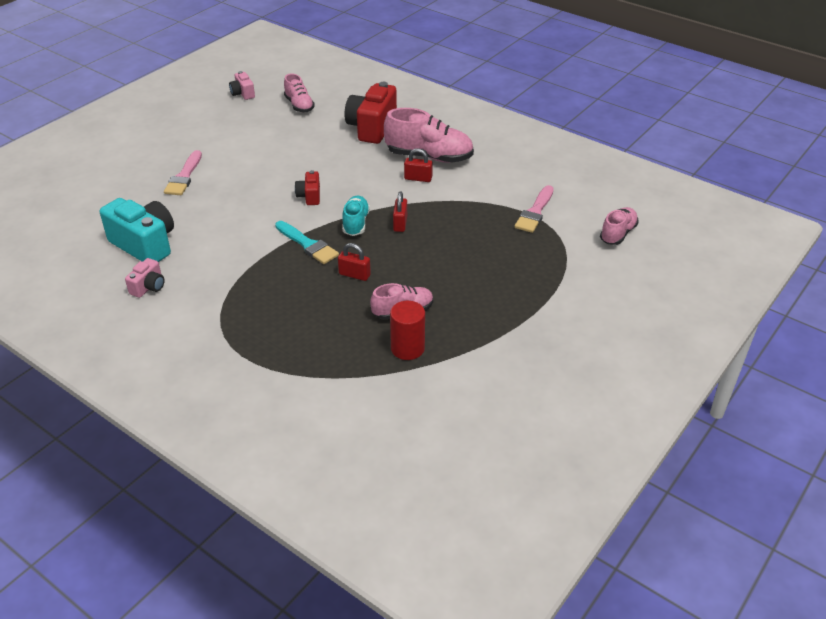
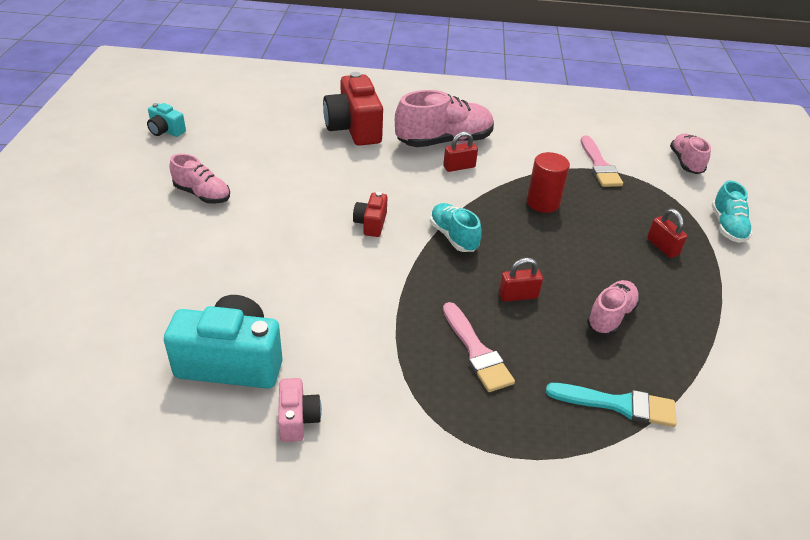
camera: 35 degrees left, 0 degrees up
(184, 176) = (193, 251): pink brush -> pink brush (476, 351)
(243, 94) = (166, 131): pink camera -> turquoise camera
(299, 105) = (248, 126): pink shoe -> pink shoe (202, 194)
(308, 245) = (431, 280): turquoise brush -> turquoise brush (618, 405)
(309, 196) = (371, 224): red camera -> red camera turned 45 degrees clockwise
(400, 223) = (497, 220): red padlock -> red padlock (662, 247)
(407, 348) = (664, 357): red cylinder -> red cylinder (543, 203)
(583, 291) = (727, 226): none -> turquoise shoe

